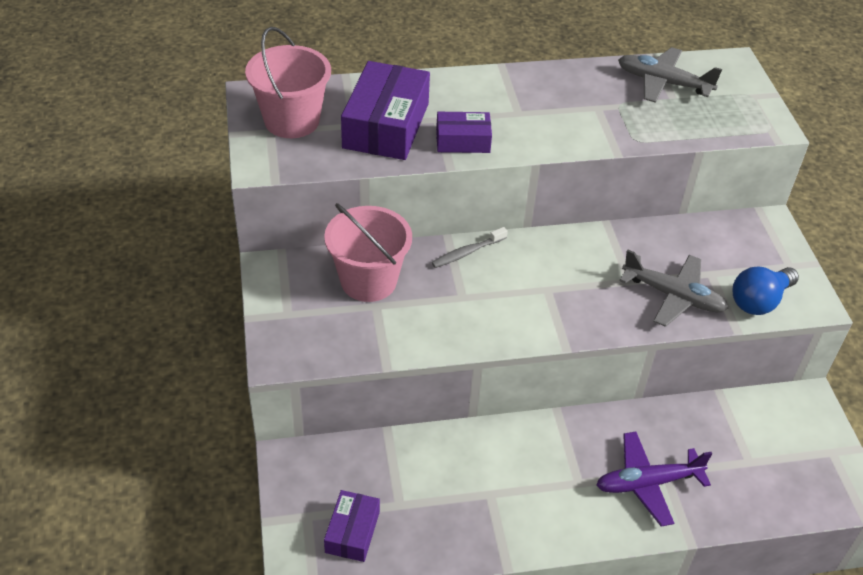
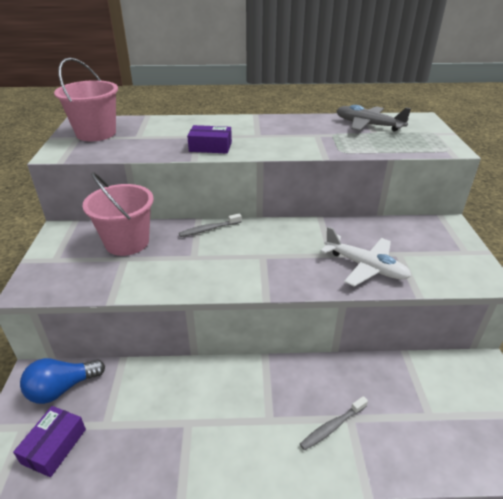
camera: 10 degrees right, 10 degrees down
(386, 125) = (159, 138): purple box -> none
(647, 483) = (332, 427): purple plane -> grey toothbrush
(673, 296) = (365, 267): grey plane -> white plane
(759, 301) = (439, 275): blue light bulb -> blue light bulb (62, 388)

